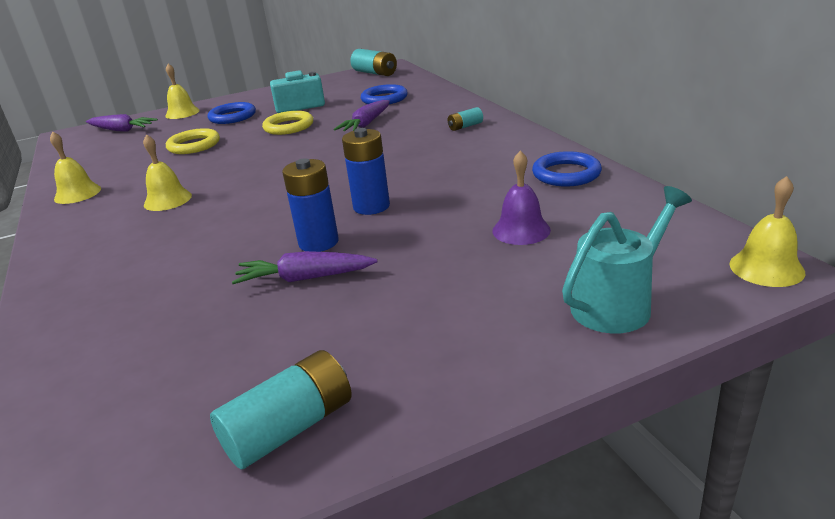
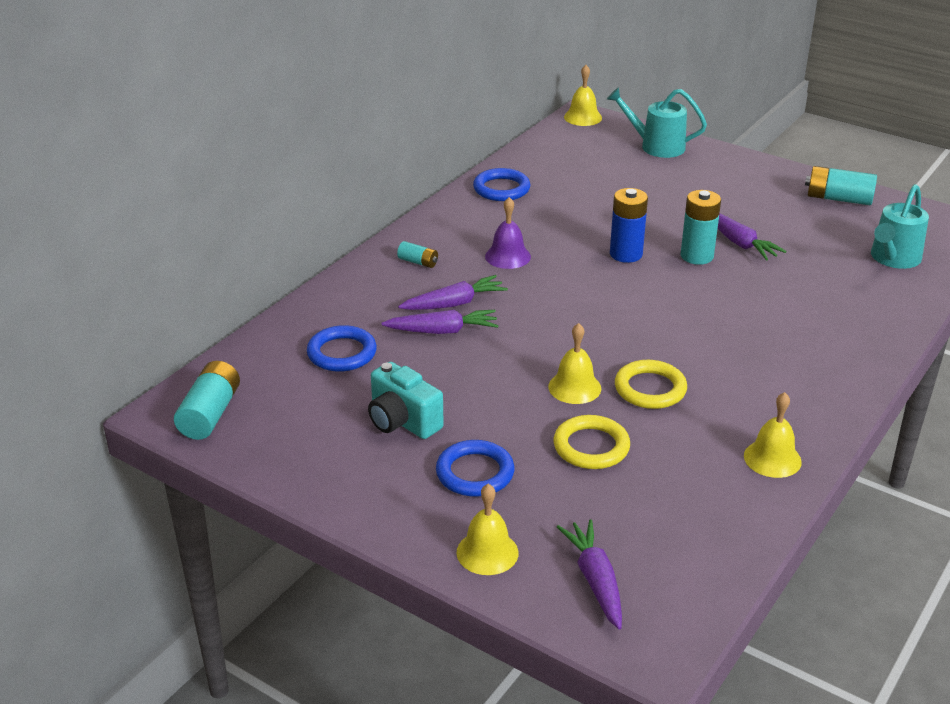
camera: 125 degrees left, 5 degrees up
(110, 390) = (893, 259): none -> turquoise watering can
(167, 200) = (719, 375): yellow bell -> yellow bell (574, 387)
(288, 126) = (483, 392): yellow ring -> yellow ring (650, 389)
(318, 242) = (696, 256): blue battery -> turquoise battery
(393, 131) = (454, 303): none -> purple carrot
(521, 230) = (605, 187): purple bell -> purple bell (507, 256)

